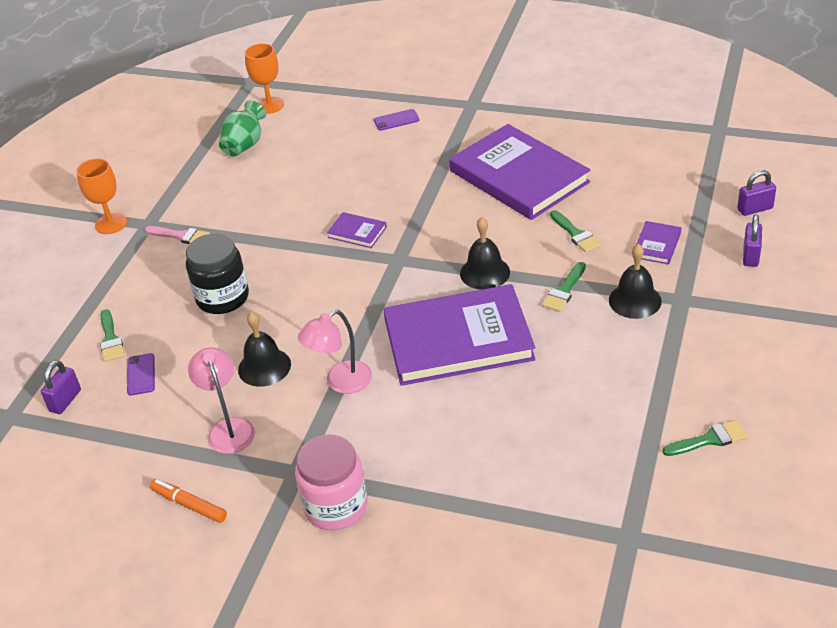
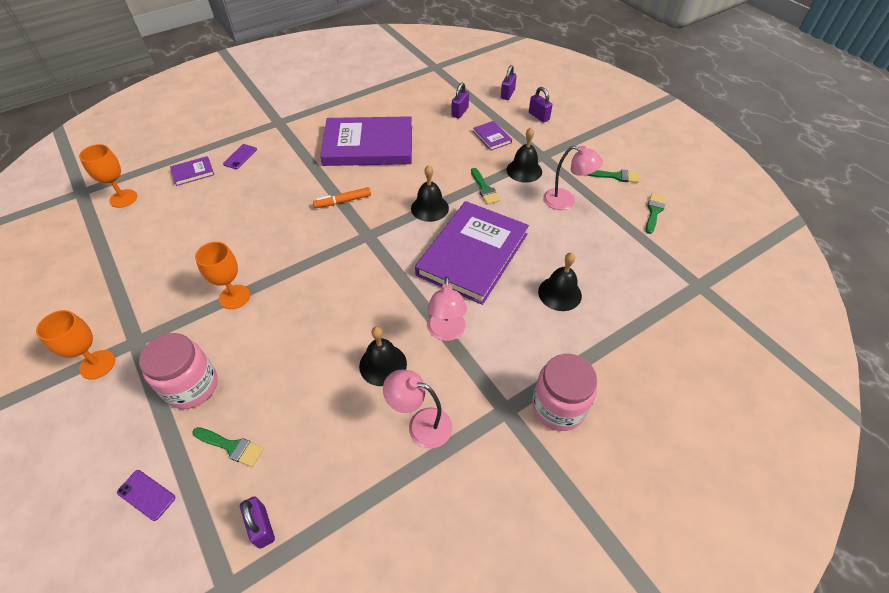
camera: 55 degrees left, 10 degrees up
(139, 281) = (191, 386): none -> pink jar
(141, 374) = (298, 449): purple phone -> purple phone (146, 495)
(181, 236) = (180, 329): pink brush -> none
(189, 505) = (474, 500): orange marker -> orange marker (343, 201)
(222, 298) = (282, 345): black jar -> none
(241, 238) = (234, 297): none -> orange goblet
(245, 145) = (142, 235): green vase -> none
(357, 232) = (316, 237): purple book -> purple book (193, 172)
(480, 431) = (559, 293): none -> black bell
(575, 234) = (445, 156): green brush -> green brush (616, 176)
(628, 360) = (566, 201): none -> pink lamp
(665, 197) = (460, 112): none -> purple padlock

